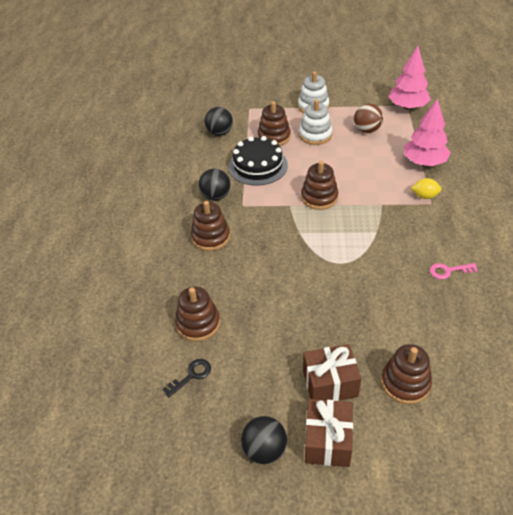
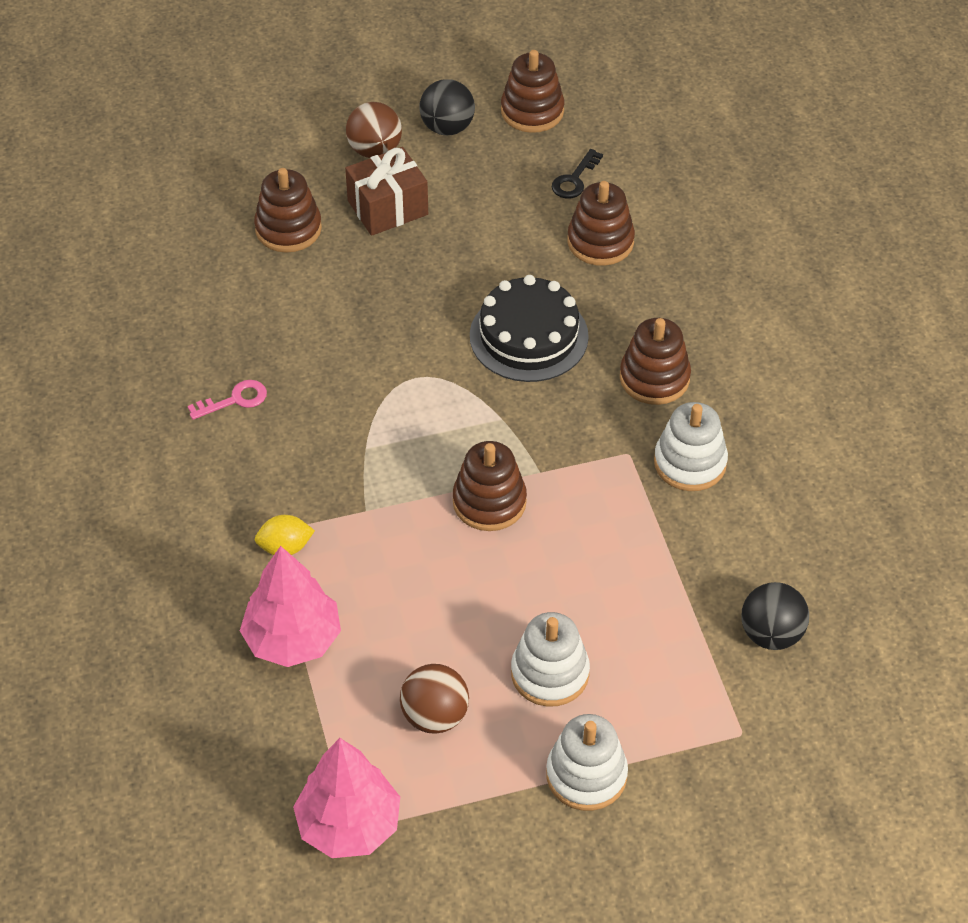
camera: 160 degrees right, 5 degrees up
(216, 196) = (690, 463): black ball -> white stacking toy
(258, 166) = (641, 555): black cake -> black cake (529, 336)
(274, 137) = (642, 648): brown stacking toy -> brown stacking toy (532, 111)
(328, 441) = (375, 150): brown gift -> brown ball

